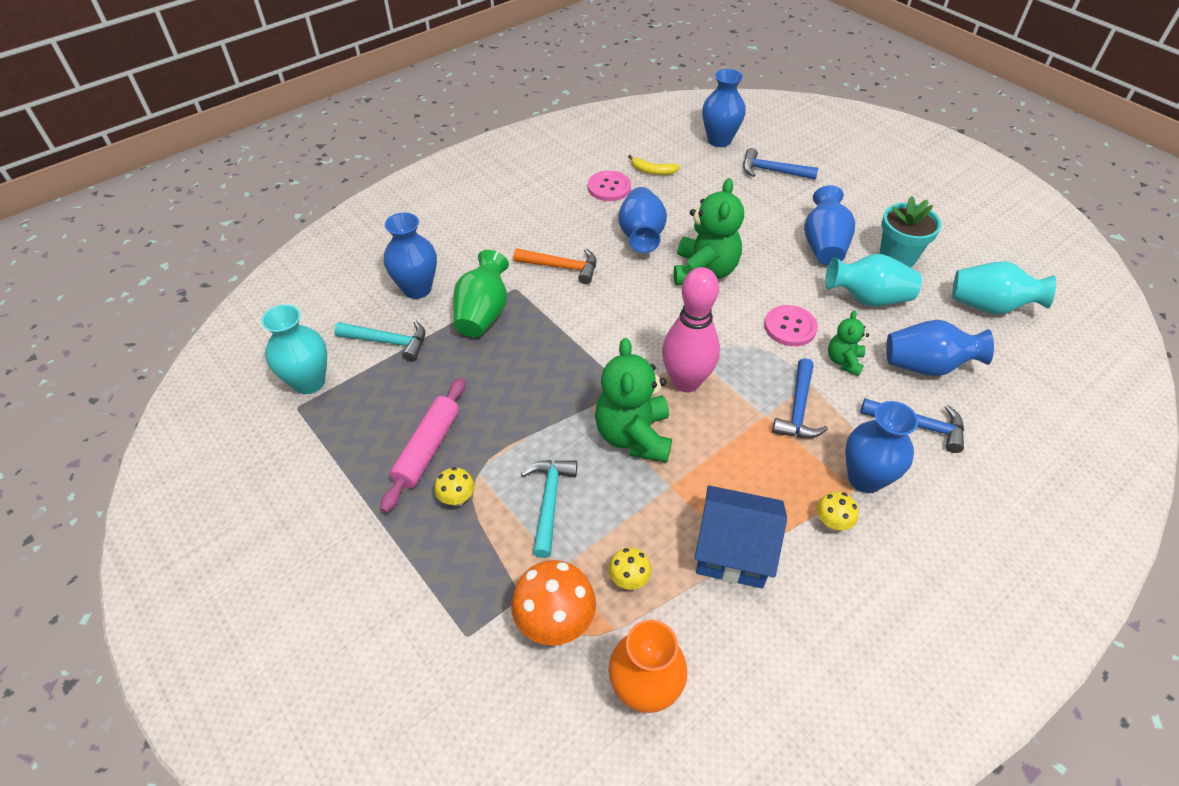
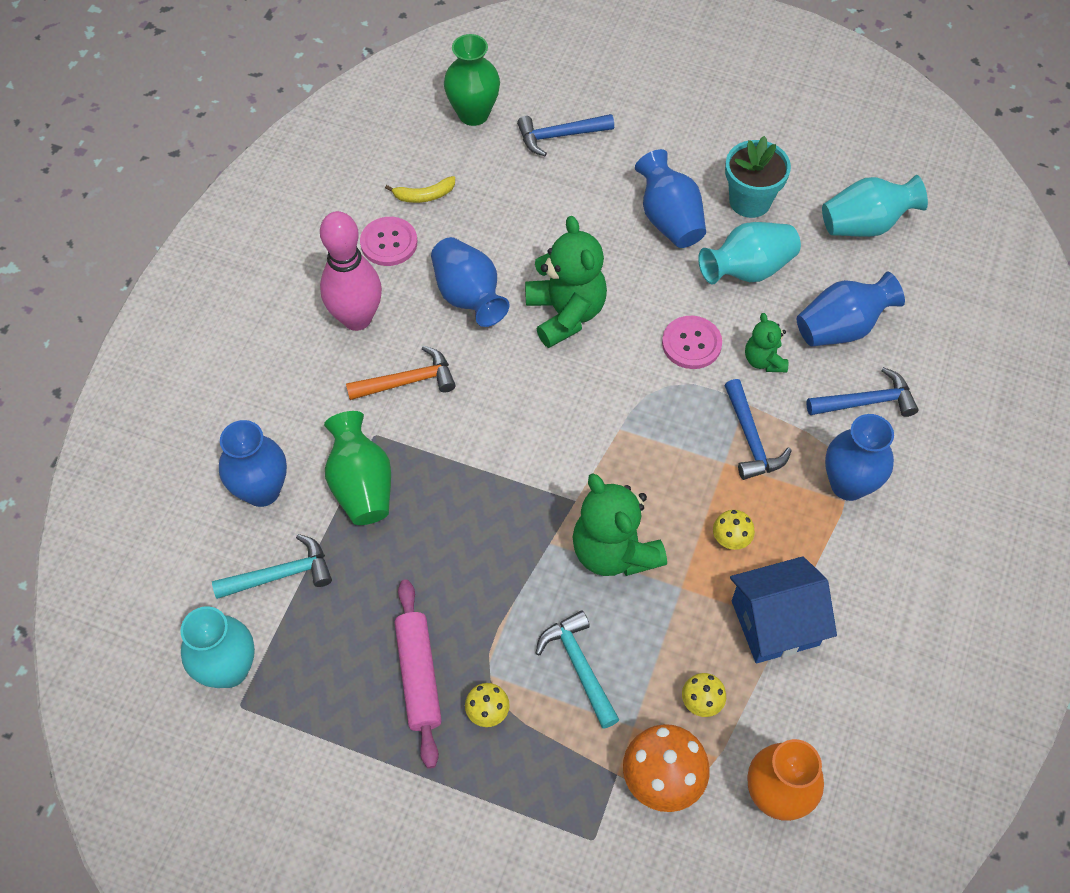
camera: 30 degrees left, 10 degrees up
(686, 382) = (627, 462): pink bowling pin -> pink bowling pin (357, 318)
(719, 140) = (473, 114): blue vase -> green vase
(832, 523) = (843, 547): yellow mushroom -> yellow mushroom (730, 540)

